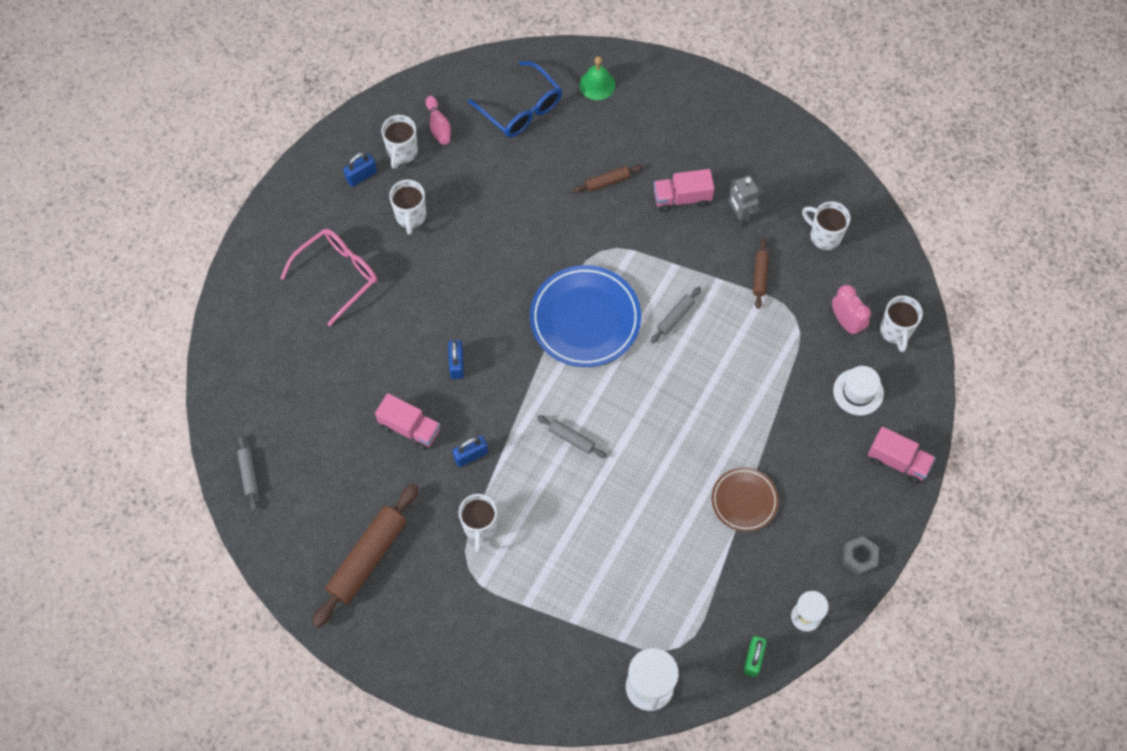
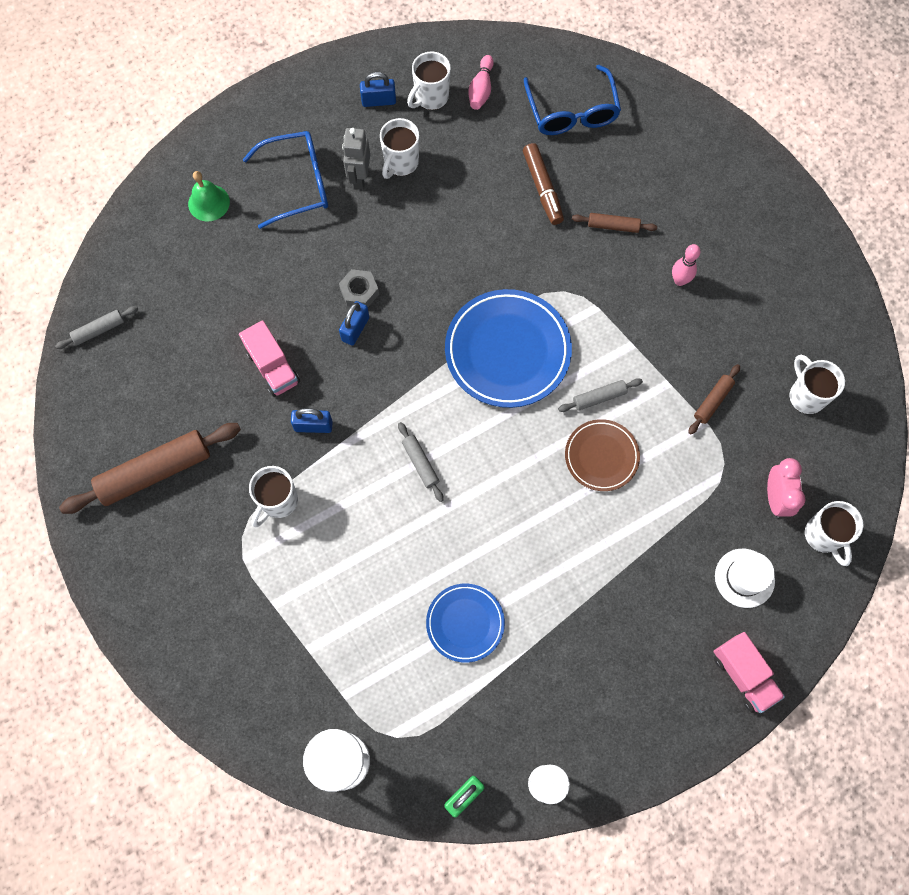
camera: 30 degrees right, 5 degrees up
(249, 474) = (99, 330): grey rolling pin -> grey rolling pin turned 45 degrees clockwise
(338, 275) = (298, 184): pink glasses -> blue glasses
(535, 180) = (542, 188): none -> brown marker
(597, 84) = (662, 125): green bell -> green bell (209, 203)
(678, 537) = (465, 623): none -> blue plate
(682, 198) = (679, 280): pink truck -> pink bowling pin
(739, 216) = (728, 329): grey robot -> grey robot (359, 177)
(744, 500) = (555, 624): brown plate -> brown plate (601, 456)
(859, 557) = (640, 754): grey nut -> grey nut (359, 292)
(895, 331) = (823, 536): white mug -> white mug turned 45 degrees counterclockwise

